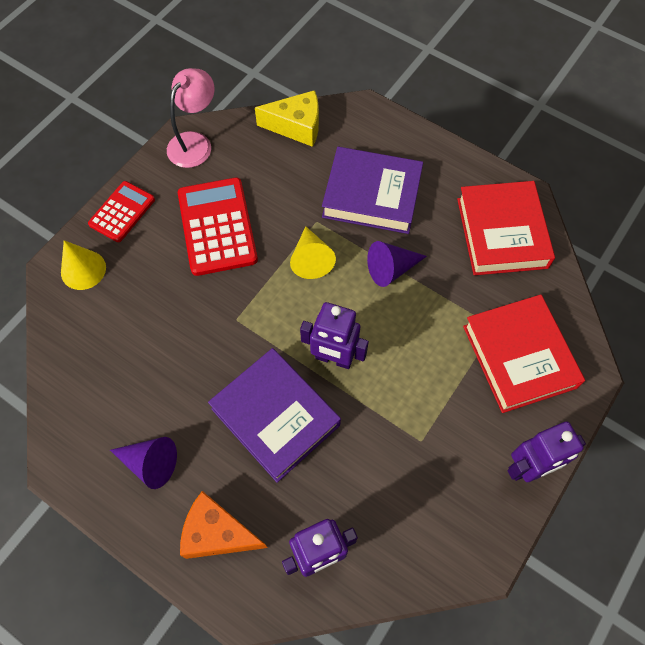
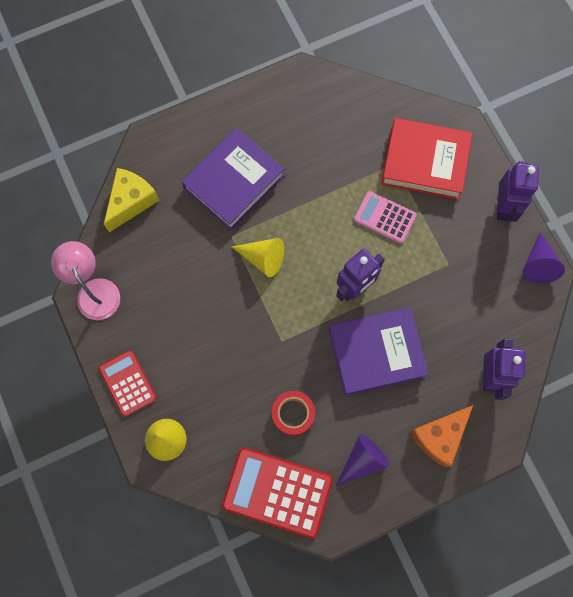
camera: 60 degrees left, 10 degrees up
(166, 369) = (293, 414): none -> red tape
(217, 227) = (190, 314): red calculator -> red calculator (277, 492)
(391, 269) = (306, 206): purple cone -> purple cone (538, 264)
(429, 348) = (384, 217): none -> pink calculator
(501, 233) = (323, 111): red book -> none

